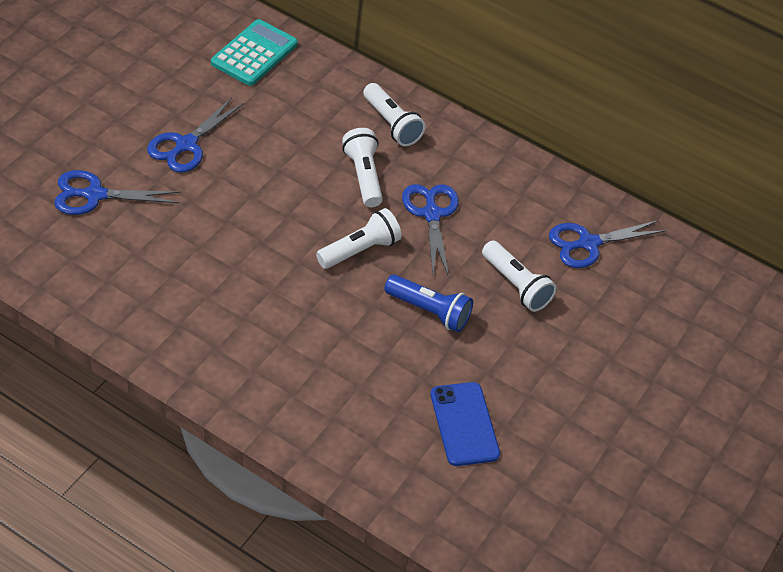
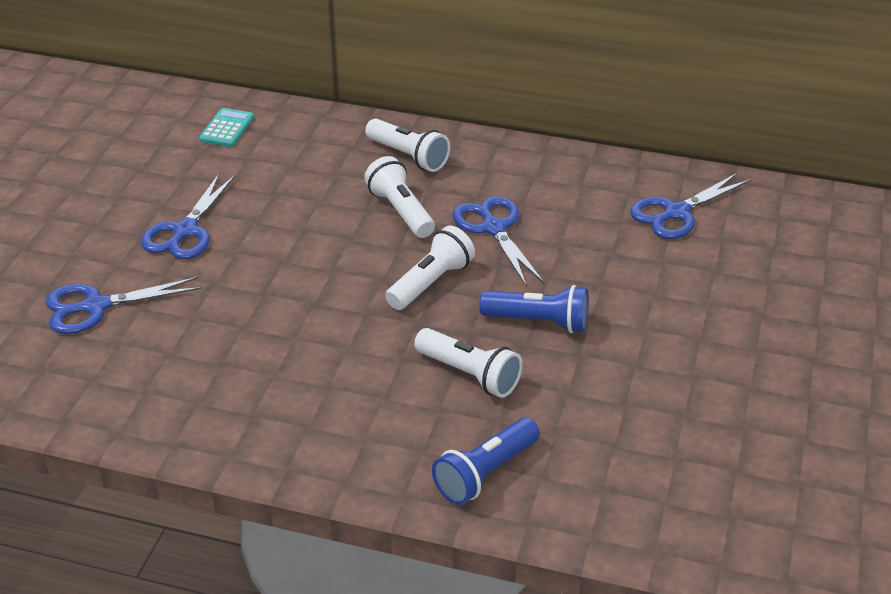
camera: 10 degrees left, 10 degrees down
(254, 54) = (227, 128): turquoise calculator -> turquoise calculator, size x0.61
(331, 427) = (485, 473): none -> blue flashlight
(464, 424) = (637, 426): blue phone -> none
(516, 285) = (621, 271): white flashlight -> white flashlight (469, 374)

